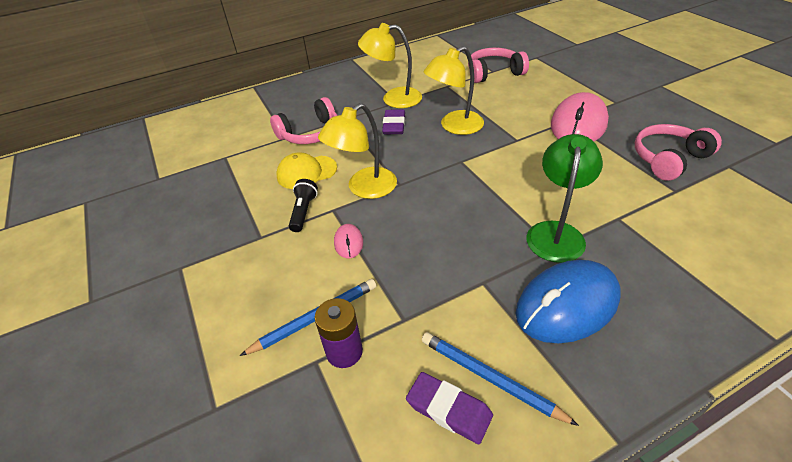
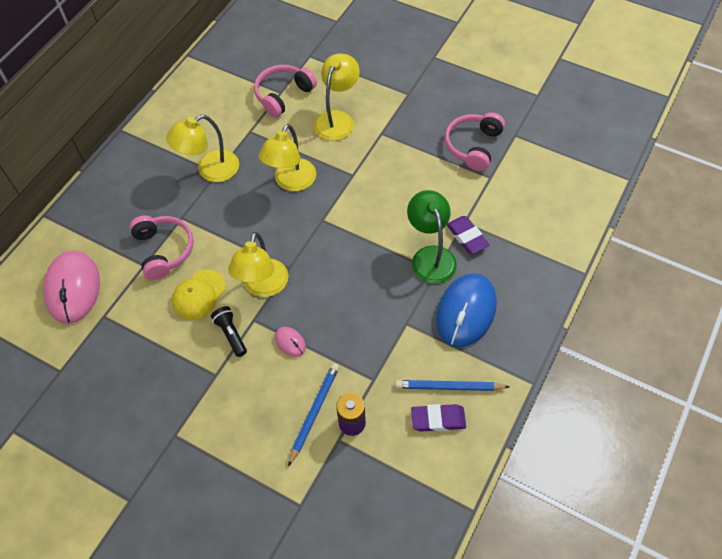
camera: 35 degrees left, 15 degrees up
(310, 133) = (164, 250): pink headphones -> pink headphones turned 45 degrees counterclockwise
(394, 125) = (236, 204): purple eraser -> purple eraser (467, 237)
(531, 99) = (337, 119): none -> yellow lamp
(578, 124) = (391, 135): pink mouse -> pink mouse (73, 288)

